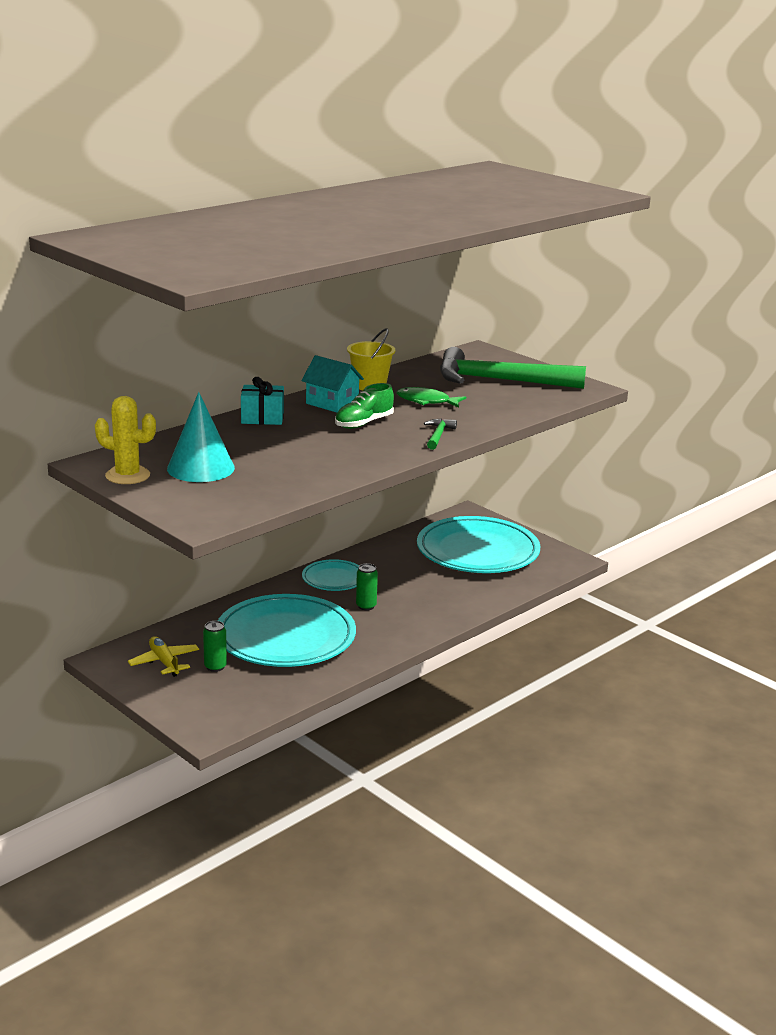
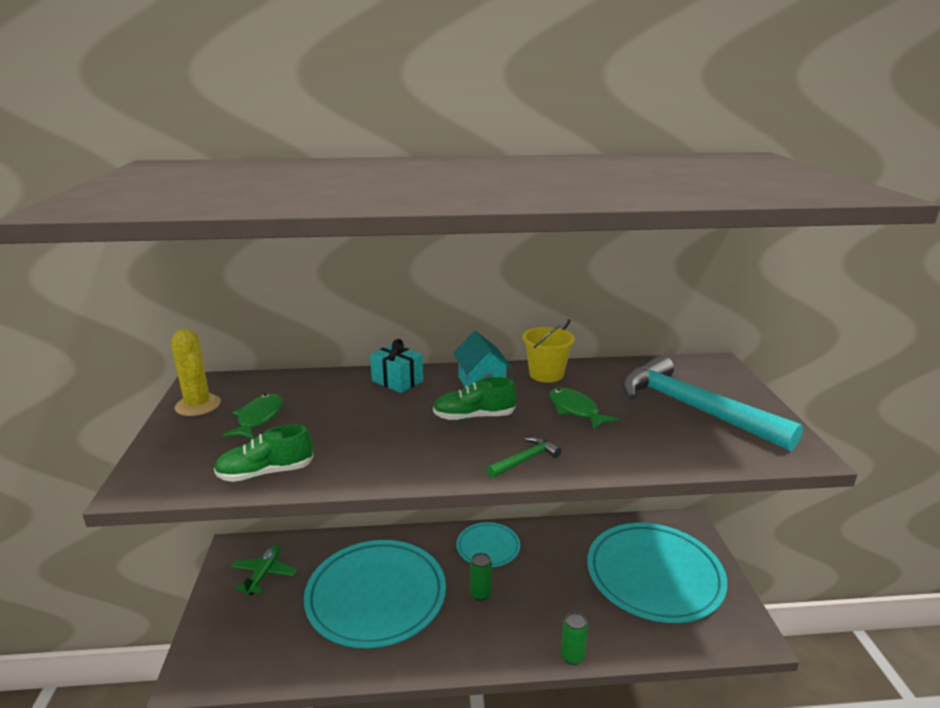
camera: 40 degrees right, 0 degrees up
(164, 662) = (264, 574): yellow plane -> green plane
(200, 468) = (258, 418): turquoise cone -> green fish
(215, 667) = (289, 600): green can -> green can (572, 656)
(278, 491) = (266, 473): none -> green shoe
(499, 381) = (693, 408): green hammer -> turquoise hammer

